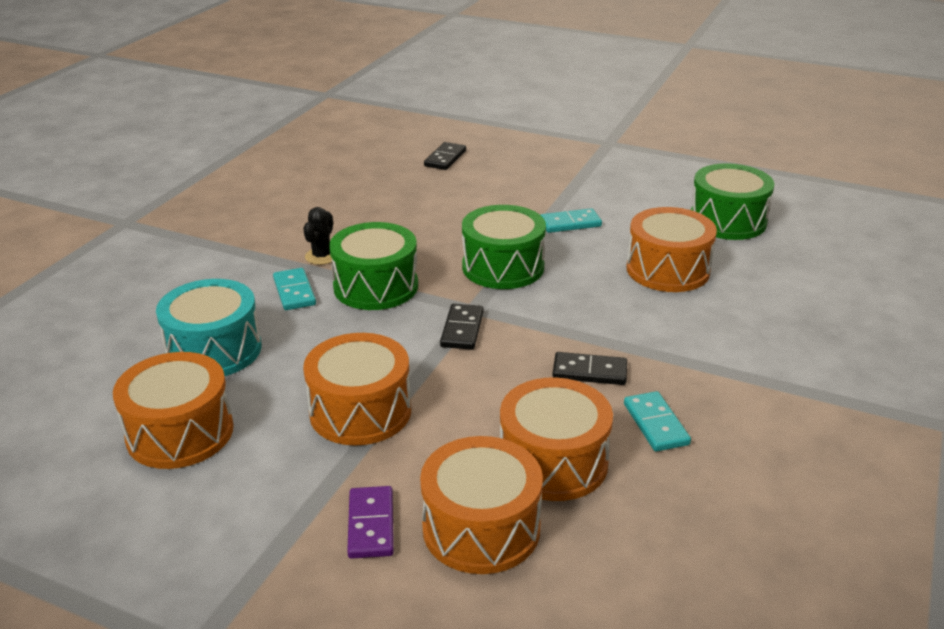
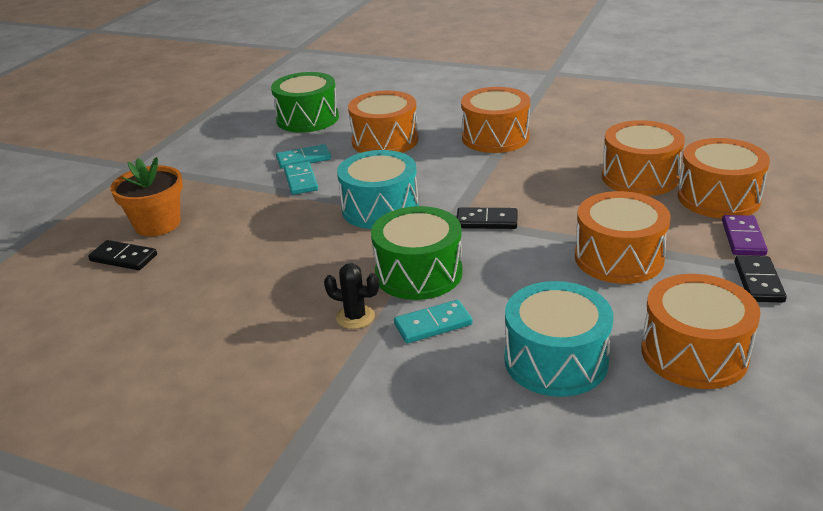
camera: 90 degrees left, 0 degrees up
(371, 525) = (743, 238): purple domino -> purple domino turned 75 degrees counterclockwise
(496, 165) = (157, 224): none -> orange flower pot
(503, 267) = (380, 208): green drum -> turquoise drum
(589, 372) = (532, 167): black domino -> black domino (758, 282)
(655, 424) = (584, 146): turquoise domino -> turquoise domino (304, 159)
(681, 349) = (495, 137): none -> orange drum

